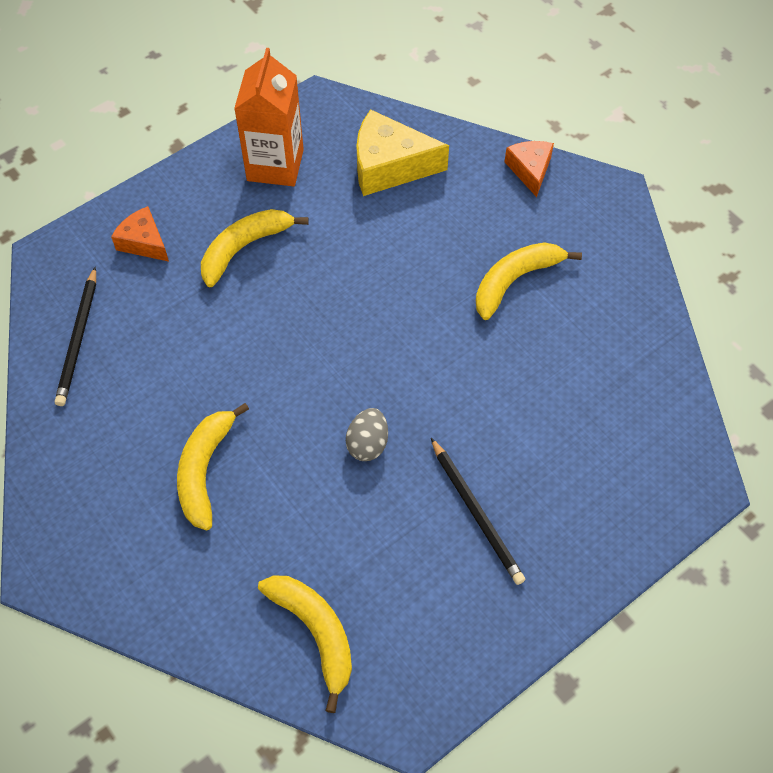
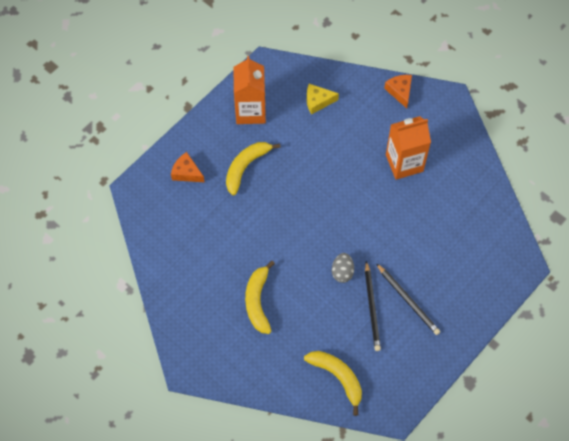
camera: 10 degrees left, 5 degrees up
(78, 339) = (166, 238): black pencil -> black pencil (372, 308)
(389, 166) = (318, 101): yellow cheese -> yellow cheese, size x0.59
(515, 280) = (404, 163): yellow banana -> orange carton

